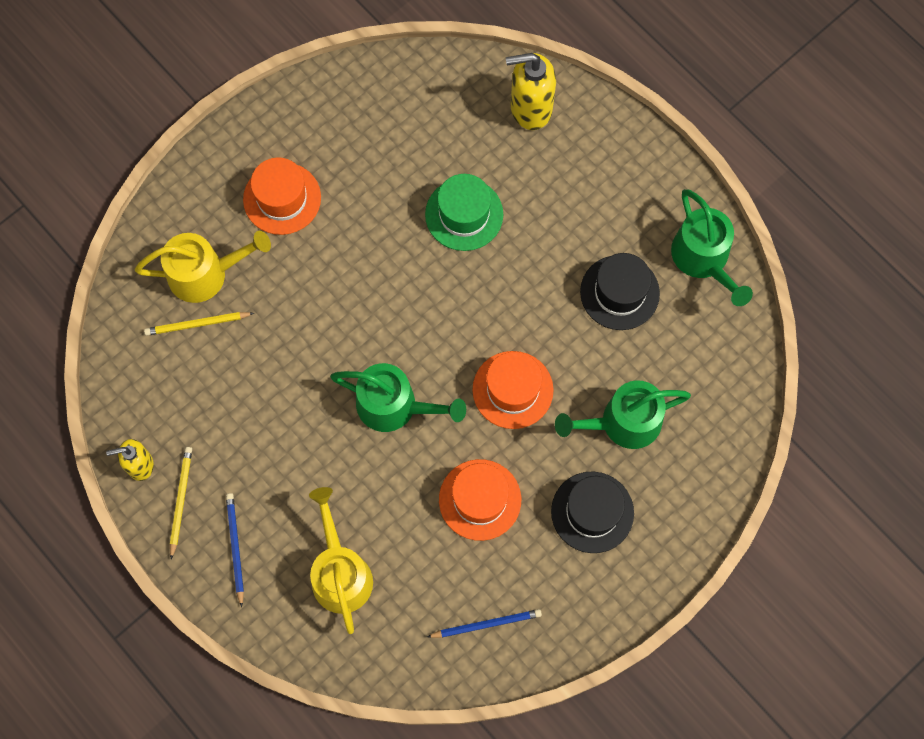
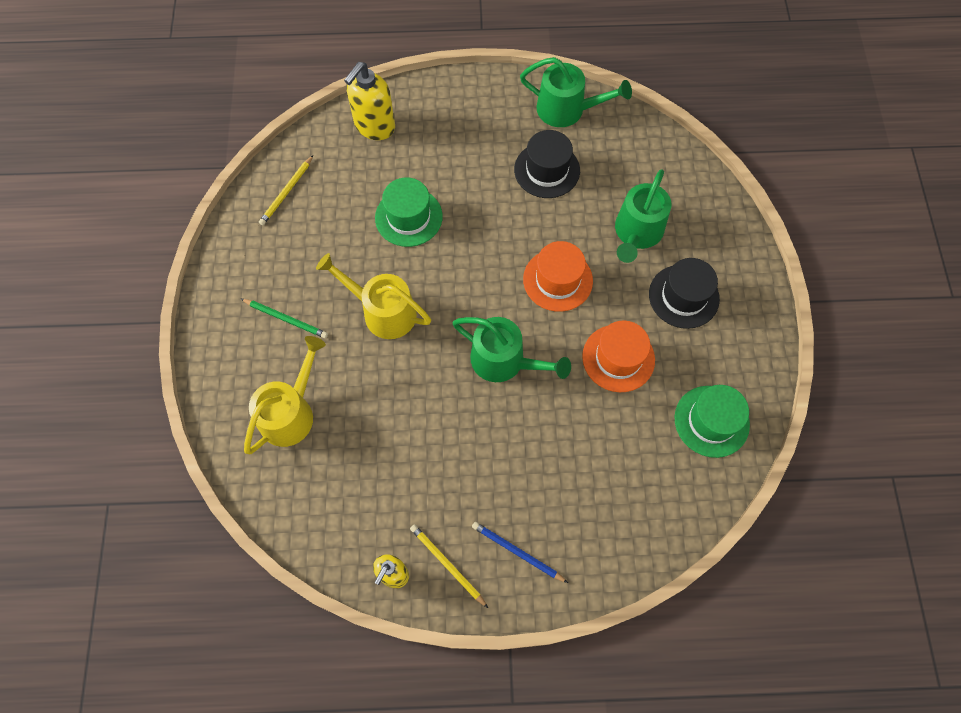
camera: 50 degrees left, 5 degrees down
(197, 324) = (323, 447): yellow pencil -> yellow pencil (287, 192)
(282, 198) = (286, 319): orange hat -> green pencil
(340, 572) = (596, 491): yellow watering can -> yellow watering can (382, 311)
(395, 406) = (504, 361): green watering can -> green watering can turned 60 degrees clockwise
(486, 624) = (711, 421): blue pencil -> green hat

